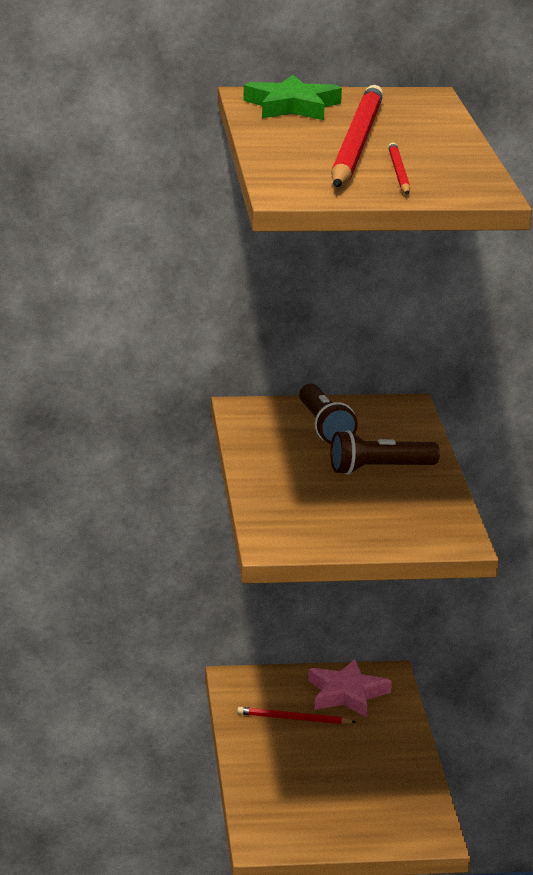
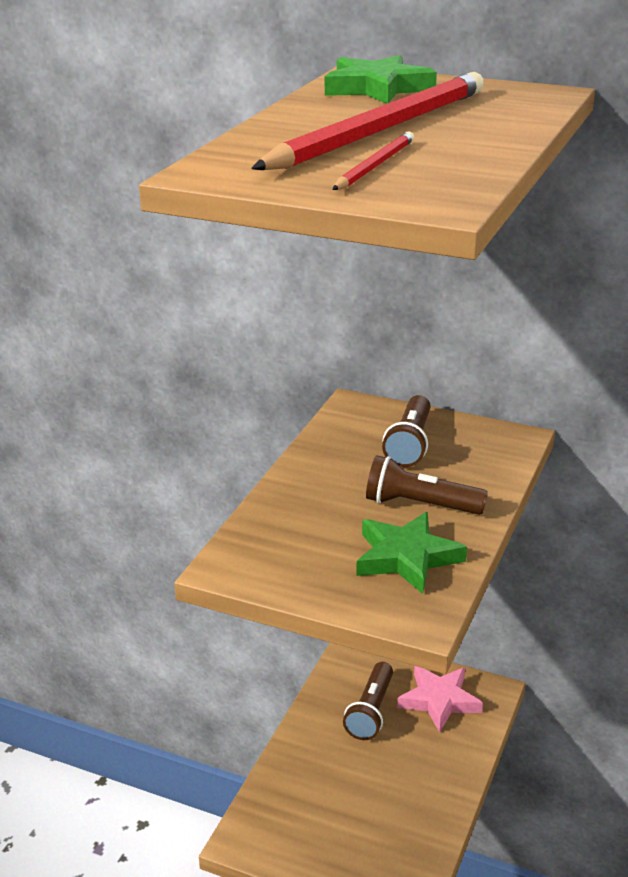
camera: 30 degrees right, 5 degrees up
(293, 719) = (371, 711): red pencil -> brown flashlight
(406, 506) = (406, 557): none -> green star

